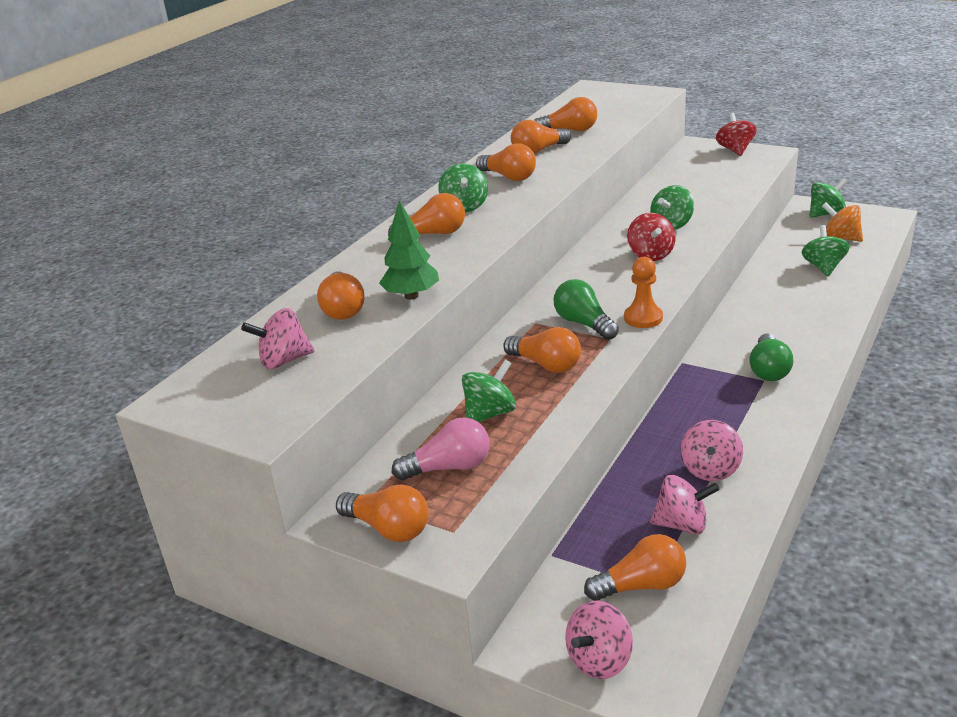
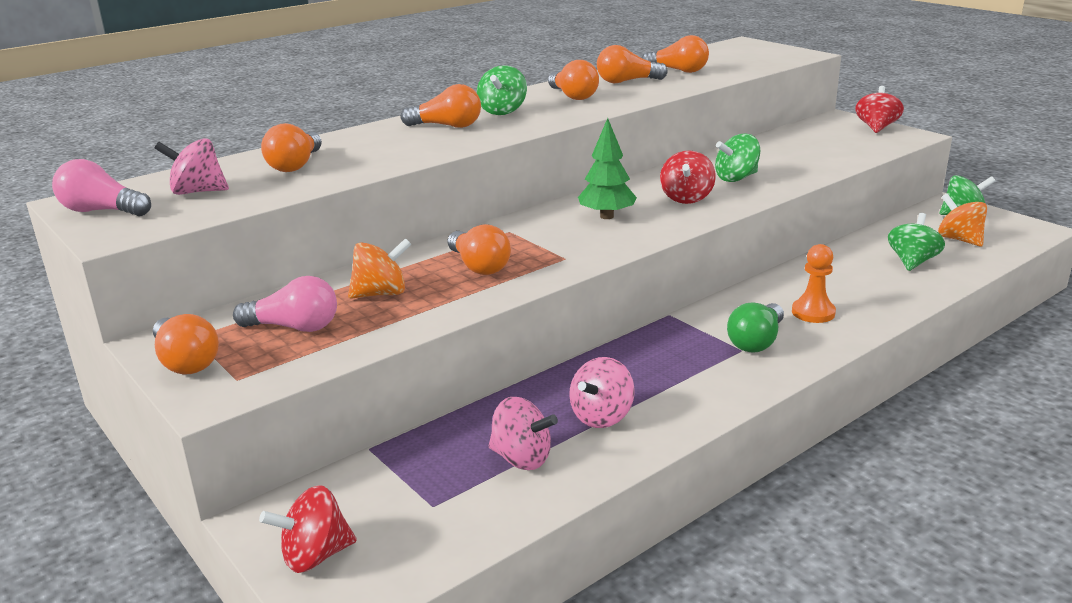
camera: 20 degrees right, 5 degrees down
(215, 405) = (102, 211): none -> pink light bulb
(411, 296) = (365, 166): green tree -> green tree (607, 216)
(490, 413) = (381, 294): green spinning top -> orange spinning top
(584, 323) = (554, 241): green light bulb -> none
(599, 660) = (315, 556): pink spinning top -> red spinning top
(641, 585) = (424, 501): orange light bulb -> none
(643, 318) = (618, 248): orange pawn -> orange pawn (813, 312)

